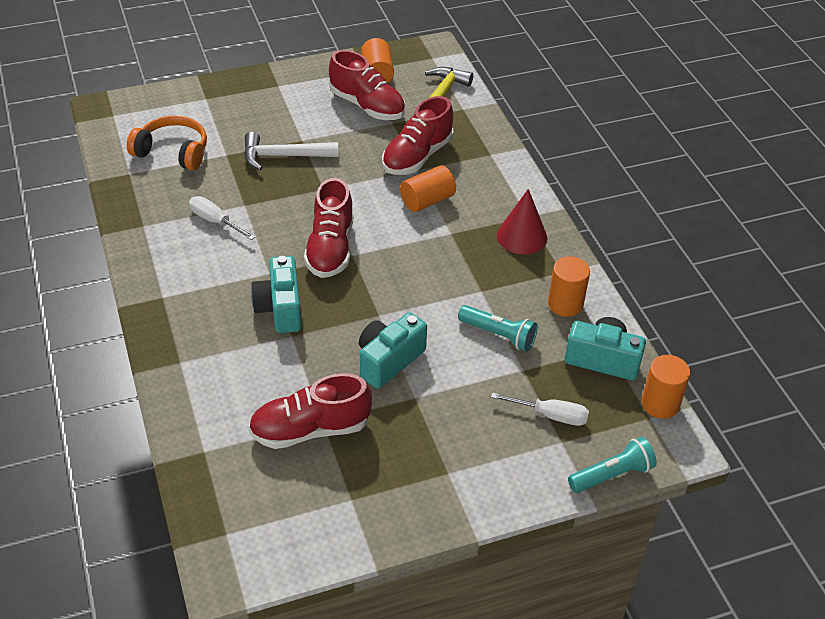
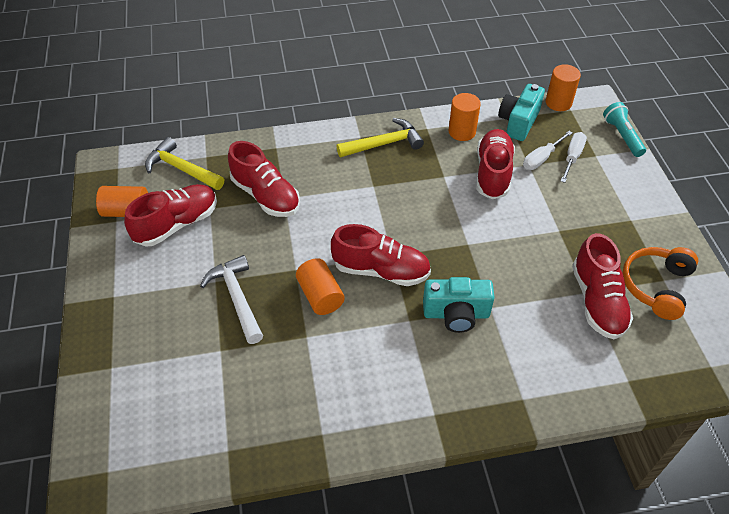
camera: 80 degrees left, 5 degrees up
(173, 152) = (200, 403): orange headphones -> orange headphones (656, 286)
(215, 221) = (327, 363): white screwdriver -> white screwdriver (541, 158)
(284, 156) = (237, 298): white hammer -> white hammer turned 150 degrees clockwise
(389, 361) = (520, 242): turquoise camera -> none
(427, 201) = (329, 196): orange cylinder -> orange cylinder (320, 296)
(498, 335) = (493, 173): turquoise flashlight -> red shoe
(522, 236) = (384, 144): red cone -> yellow hammer

